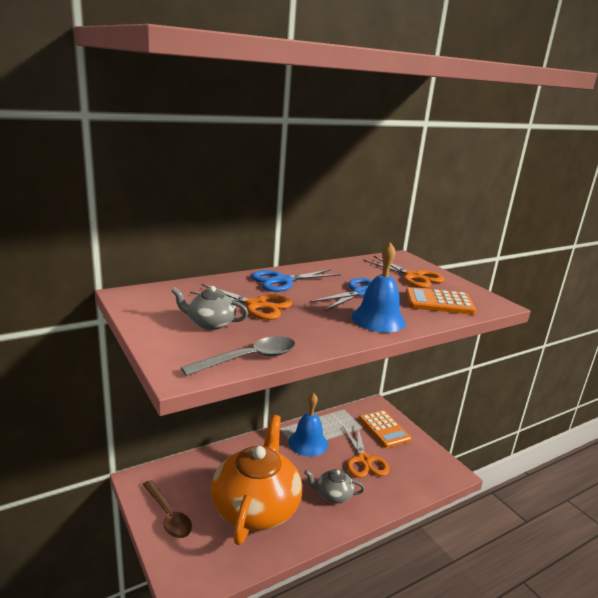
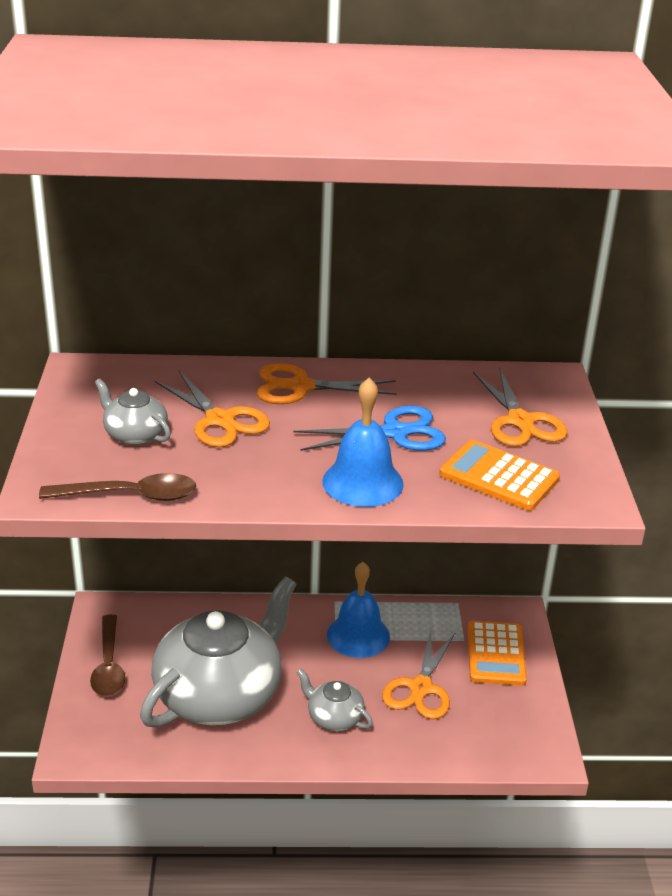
camera: 30 degrees right, 10 degrees up
(249, 359) = (130, 495): grey spoon -> brown spoon
(256, 507) = (220, 694): orange teapot -> grey teapot
(283, 281) = (300, 387): blue scissors -> orange scissors

